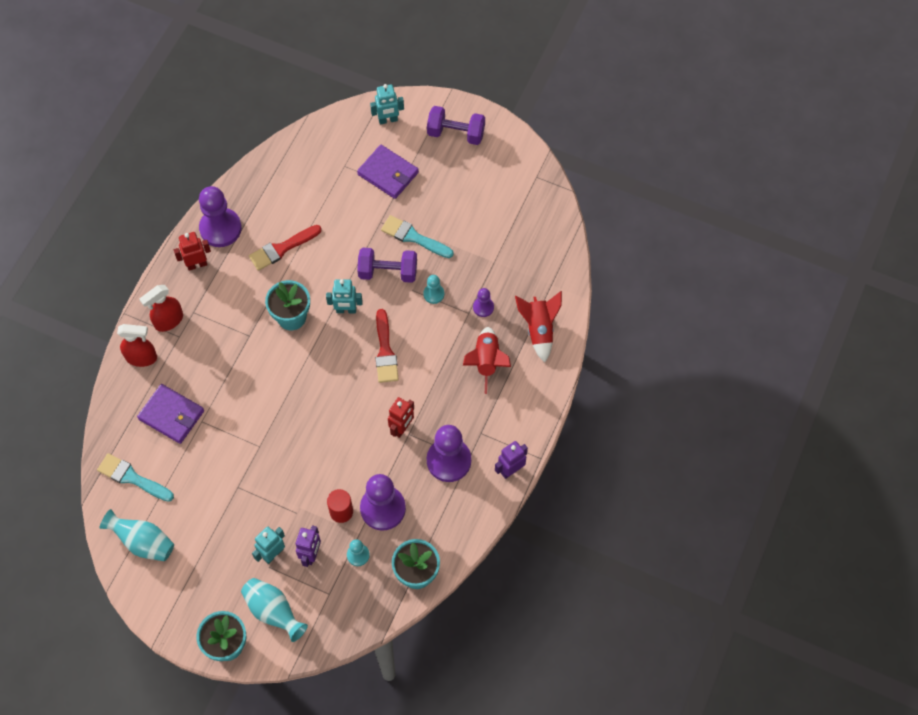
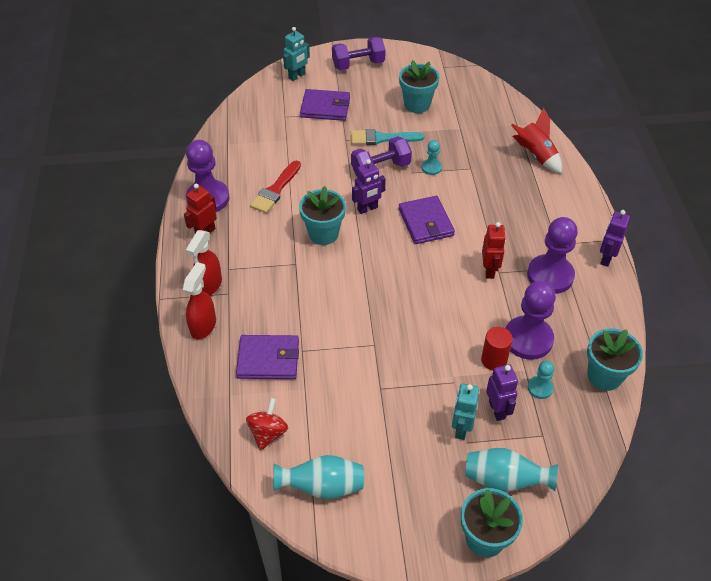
camera: 30 degrees left, 15 degrees down
(132, 478) = (268, 433): turquoise brush -> red spinning top
(142, 357) = (203, 326): red spray bottle -> red spray bottle turned 45 degrees counterclockwise
(346, 310) = (367, 208): turquoise robot -> purple robot
(385, 351) = (426, 222): red brush -> purple wallet
(475, 212) = (417, 104): none -> turquoise flower pot
(483, 307) = (479, 160): purple pawn -> none
(486, 361) = (515, 193): red rocket -> none

